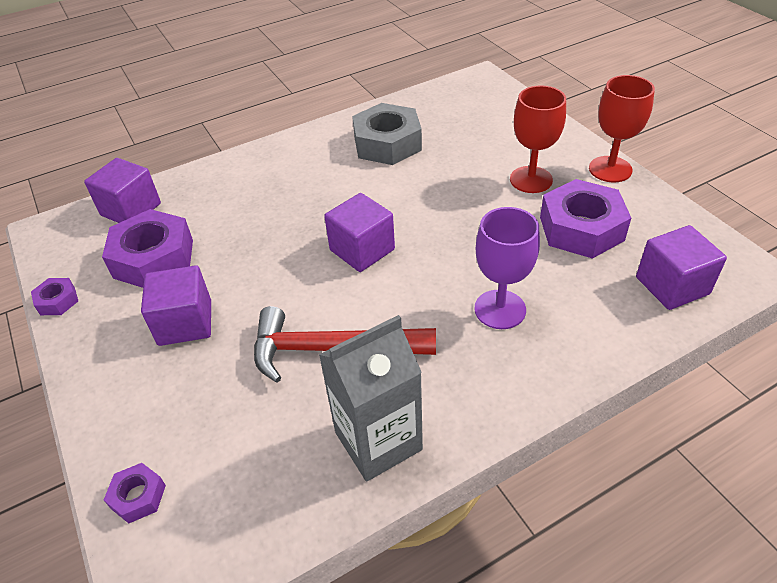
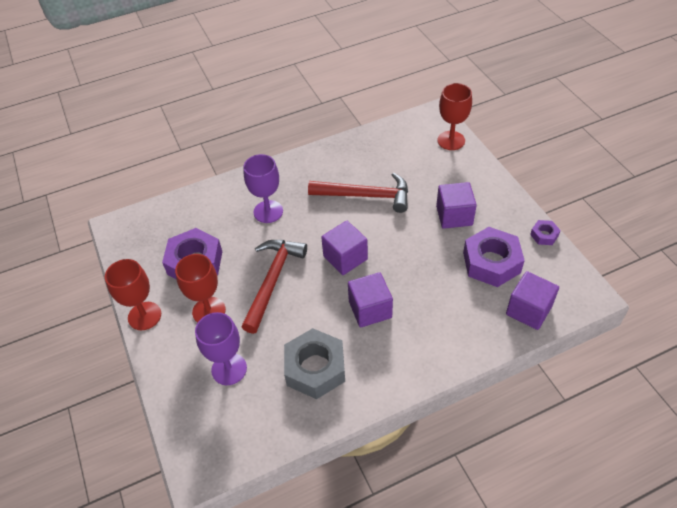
camera: 175 degrees left, 5 degrees up
(138, 496) = (451, 140): purple nut -> red goblet
(378, 441) = (344, 155): grey carton -> none
(459, 216) = (273, 281): none -> red hammer
(482, 136) = (229, 369): none -> purple goblet
(672, 285) = (165, 219): purple cube -> purple cube (370, 309)

